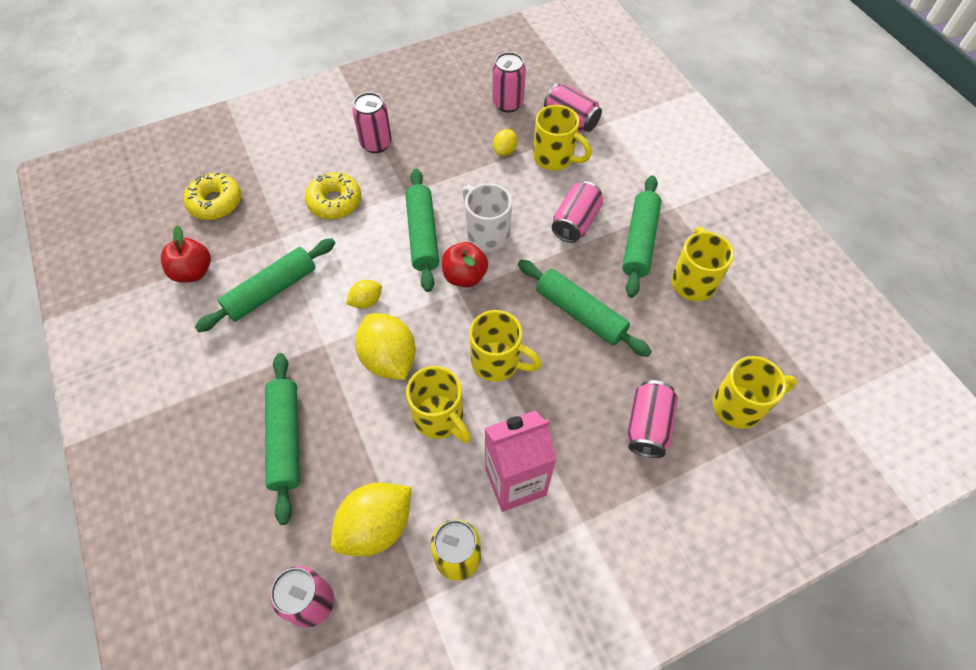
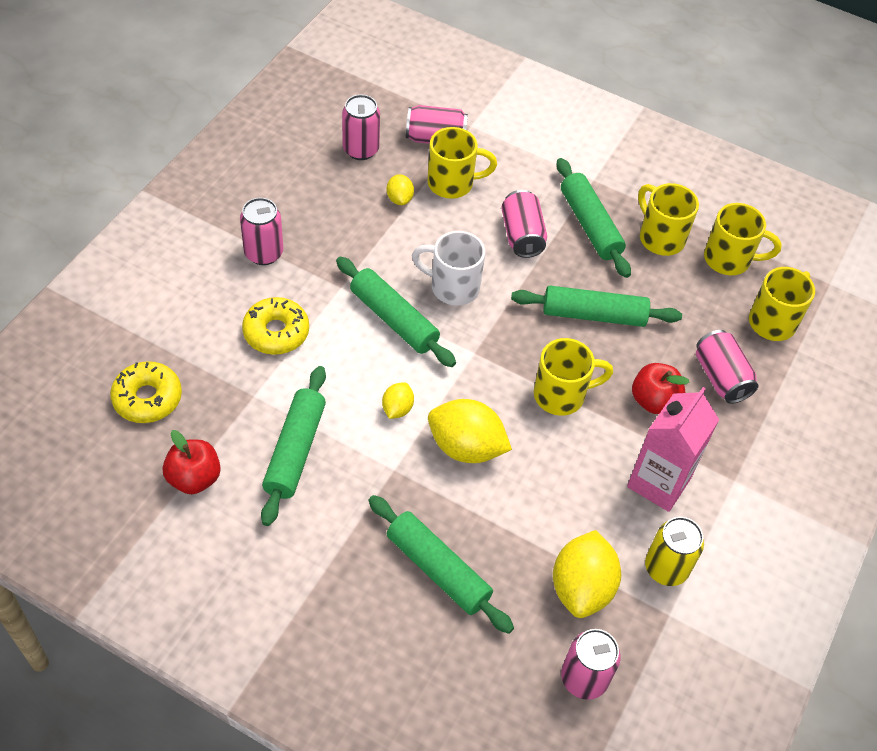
camera: 40 degrees left, 5 degrees down
(440, 418) = (554, 470): yellow mug -> yellow mug (729, 259)
(465, 276) = (467, 336): red apple -> red apple (654, 400)

